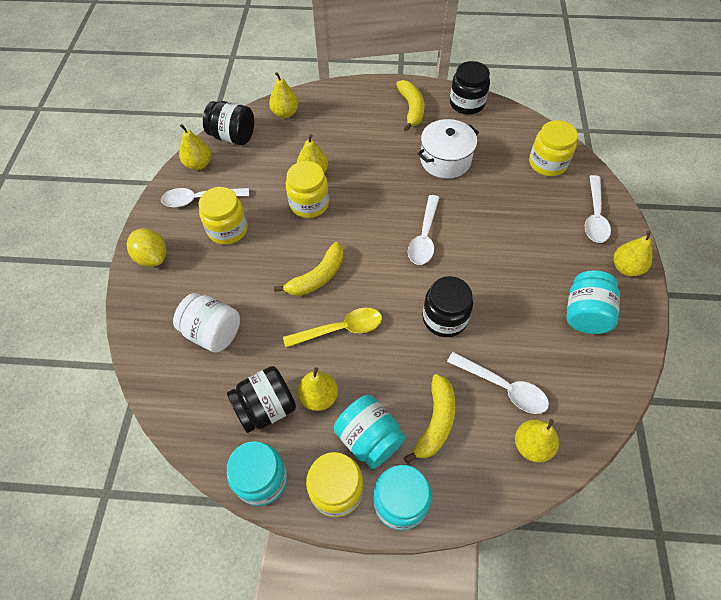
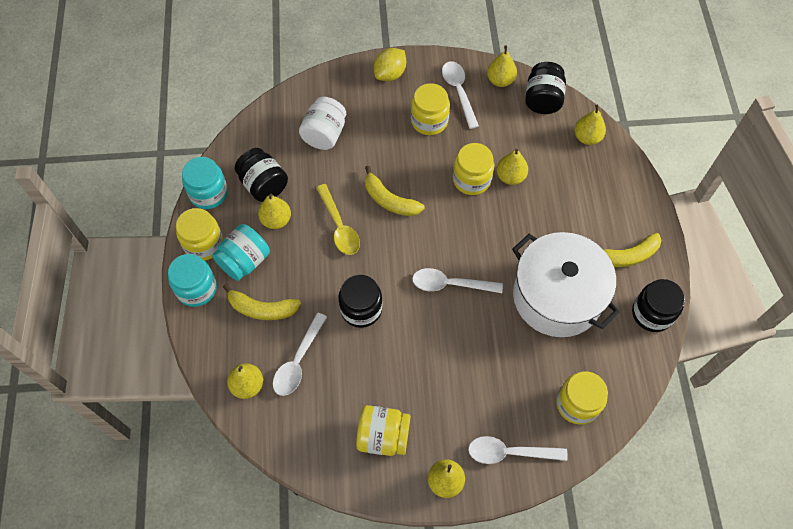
camera: 80 degrees right, 5 degrees up
(445, 160) = (557, 296): white pot -> white pot, size x1.60
(585, 314) = (383, 436): turquoise jar -> yellow jar

